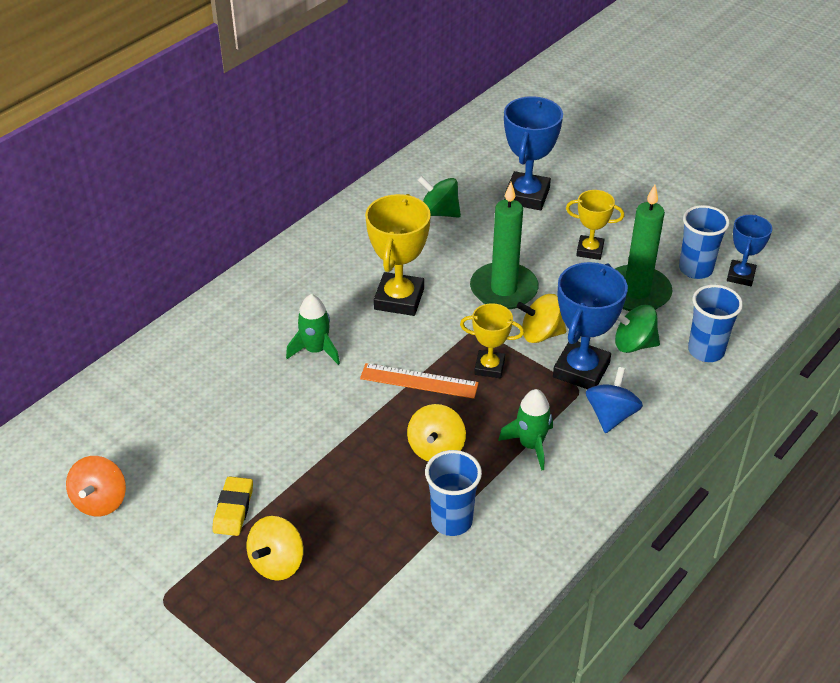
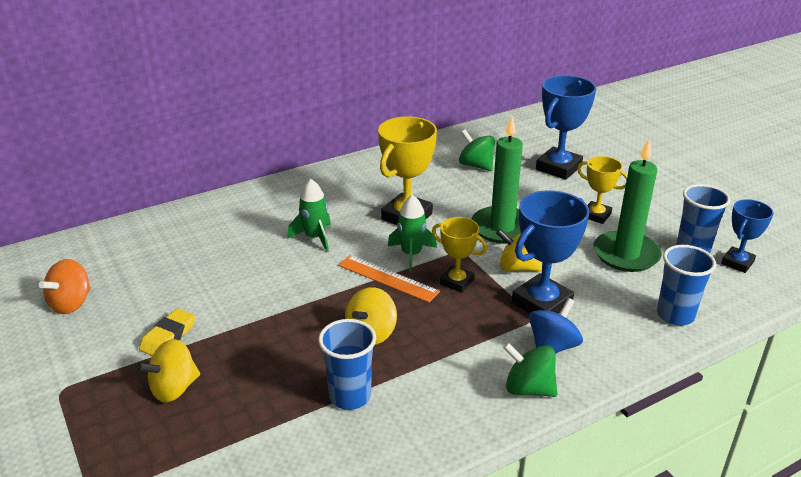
camera: 20 degrees right, 10 degrees down
(530, 445) = (461, 352): green rocket -> green rocket (411, 254)
(633, 344) = (603, 294): green spinning top -> green spinning top (528, 388)

